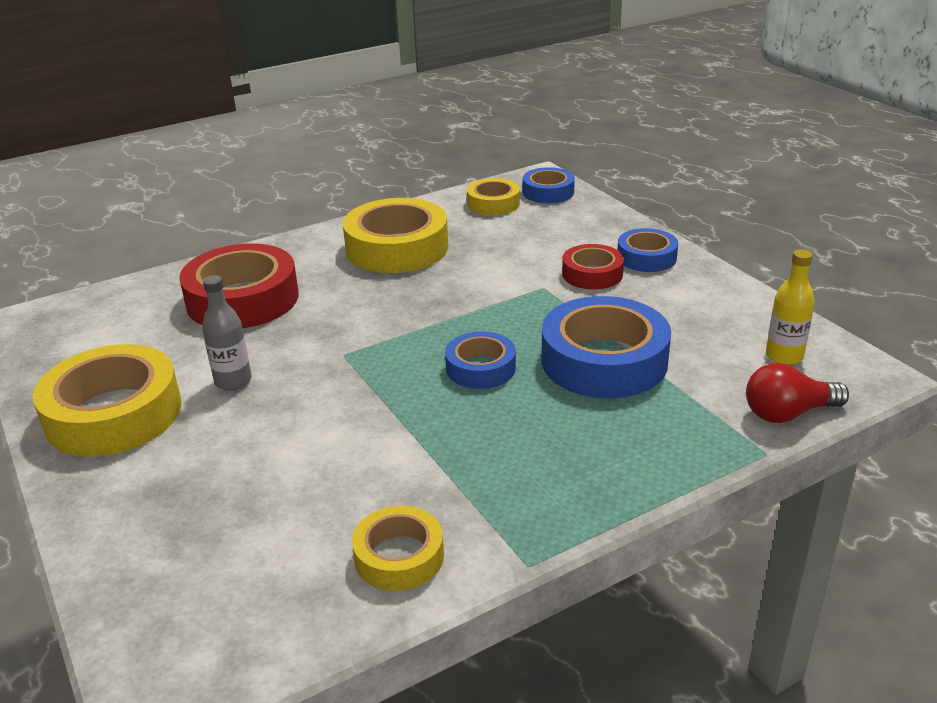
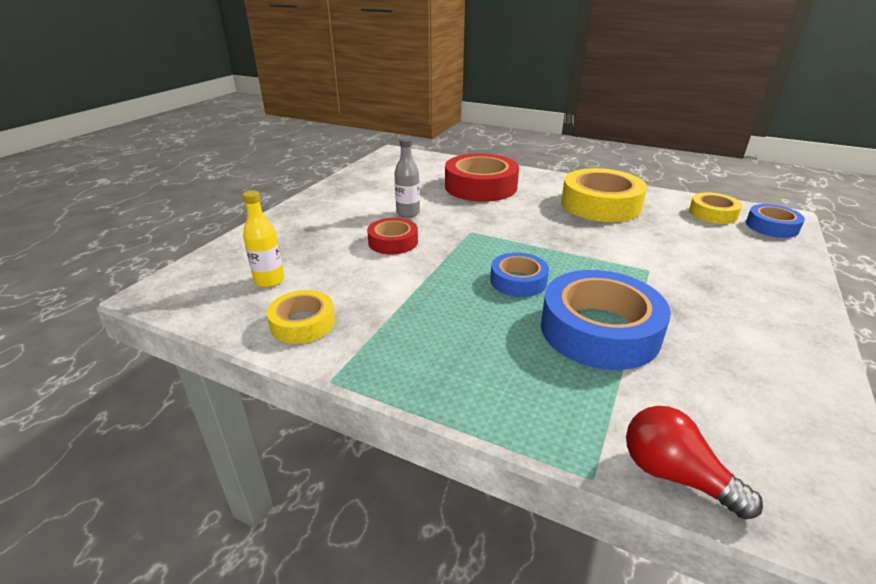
camera: 55 degrees right, 0 degrees up
(114, 414) = (350, 197): yellow tape -> none
(592, 274) = (702, 284): red tape -> red tape (393, 242)
(646, 257) = (774, 300): blue tape -> none
(784, 356) = (765, 440): yellow bottle -> yellow bottle (269, 280)

